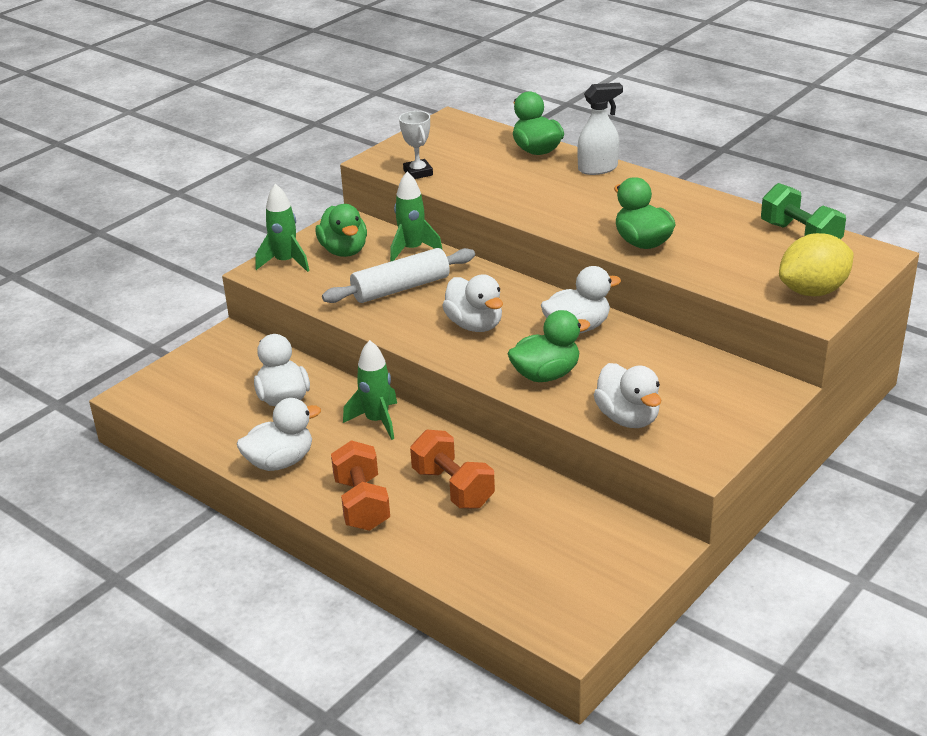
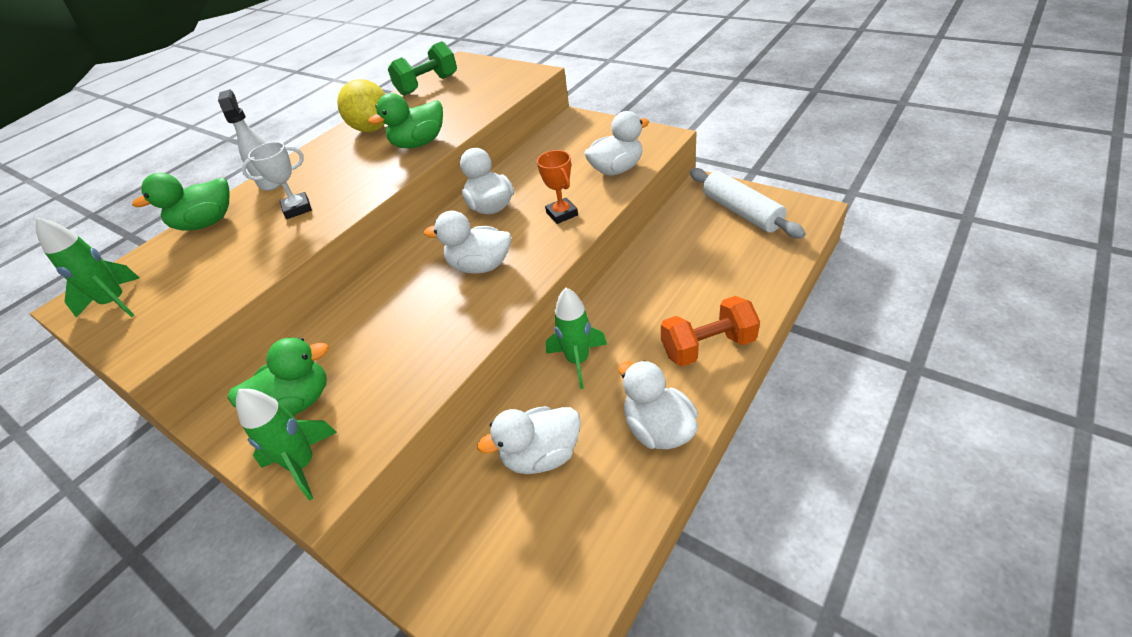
camera: 90 degrees left, 10 degrees up
(401, 288) = (399, 332): white rolling pin -> white rolling pin (741, 212)
(412, 250) = (317, 338): green rocket -> green rocket (116, 303)
(418, 173) = (206, 305): white trophy -> white trophy (297, 209)
(453, 488) = (669, 291): orange dumbbell -> none
(475, 325) = (480, 266): white duck -> white duck turned 135 degrees counterclockwise
(546, 375) = (562, 214): green duck -> orange trophy
(813, 291) = (504, 75): yellow lemon -> yellow lemon (372, 128)

